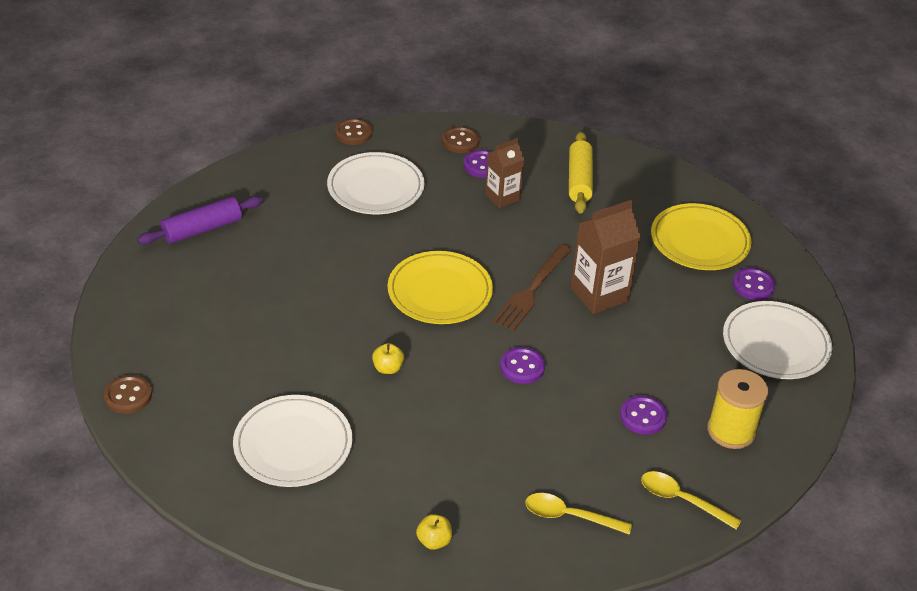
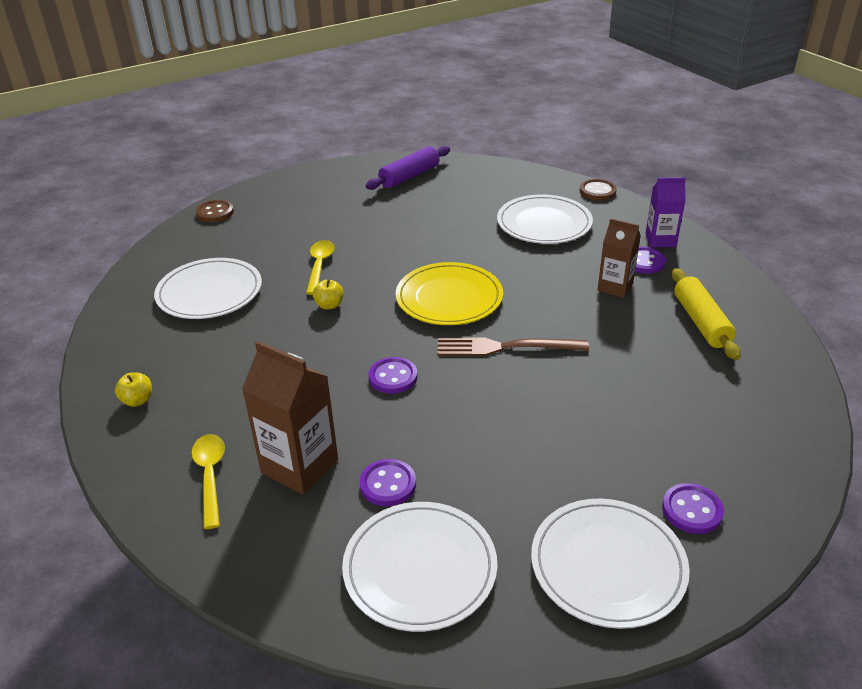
camera: 65 degrees right, 5 degrees down
(202, 229) = (409, 176): purple rolling pin -> purple rolling pin turned 75 degrees counterclockwise
(460, 141) = (660, 240): brown button -> purple carton
(579, 180) = (701, 322): yellow rolling pin -> yellow rolling pin turned 75 degrees counterclockwise
(599, 294) = (544, 392): brown carton -> brown carton (299, 466)
(681, 500) = (280, 558): yellow spoon -> yellow spoon (319, 266)
(699, 241) = (716, 438): yellow plate -> none
(731, 431) = (420, 568): yellow spool -> white plate

